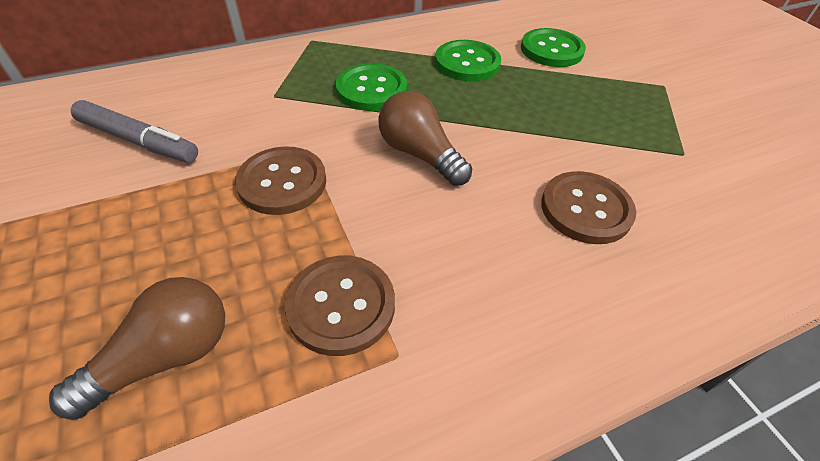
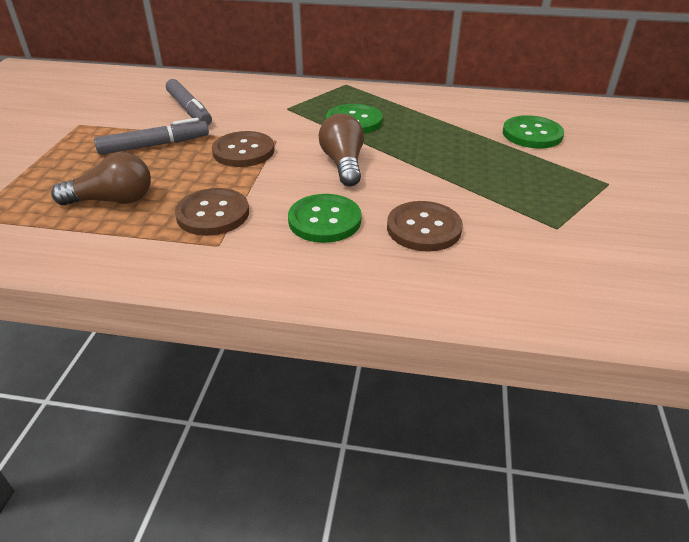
camera: 35 degrees right, 10 degrees down
(140, 222) = (154, 145): none -> grey marker
(467, 63) = (446, 124): green button -> green button (324, 220)

